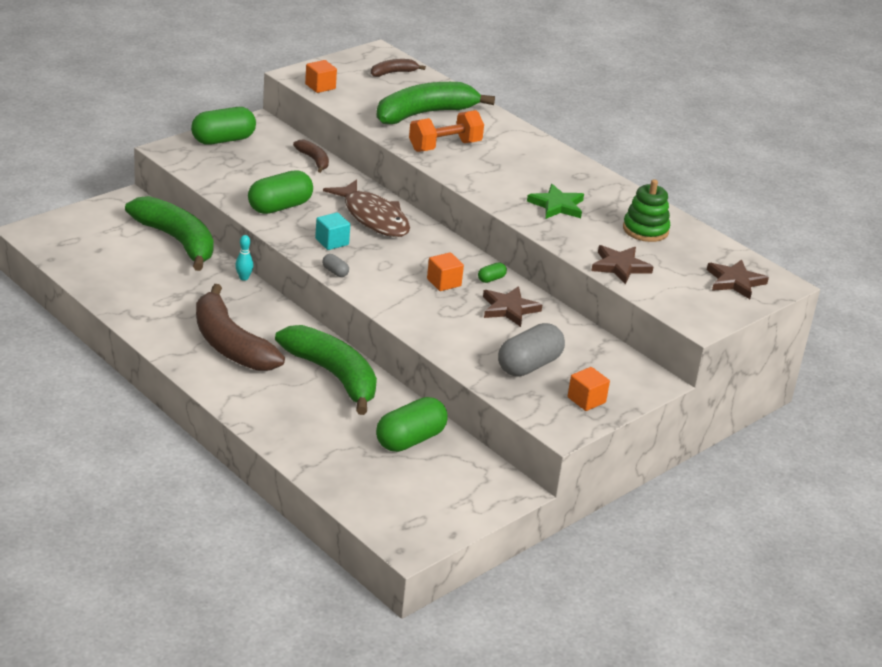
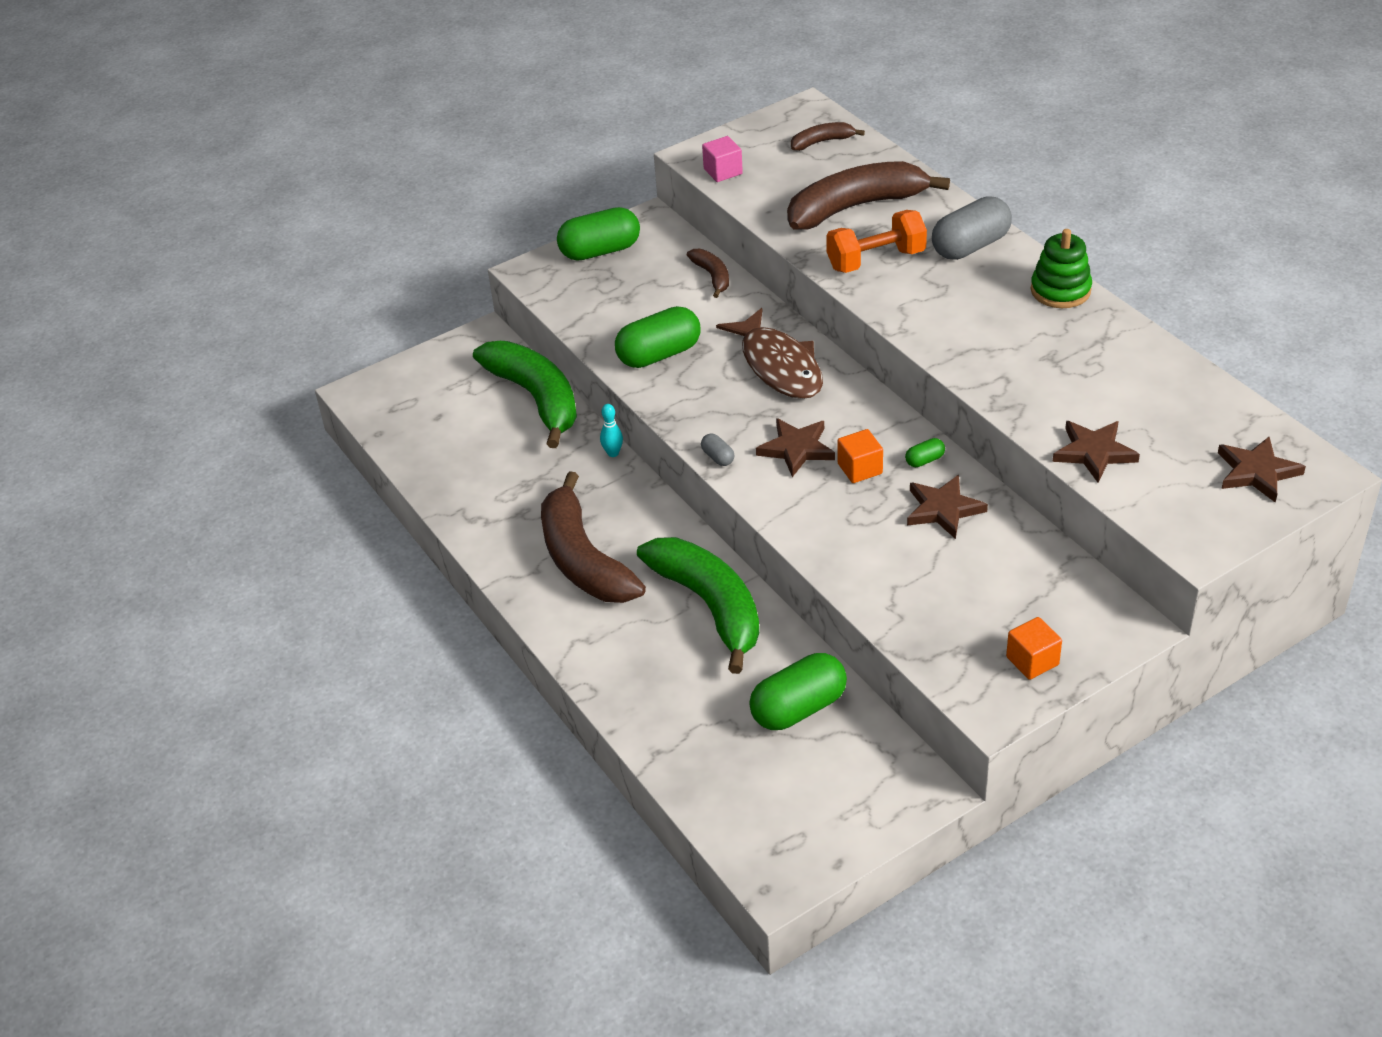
camera: 15 degrees right, 10 degrees up
(320, 86) = (723, 171): orange cube -> pink cube
(332, 242) = (719, 408): turquoise cube -> none
(394, 269) = (796, 449): none -> brown star
(424, 114) = (855, 207): green banana -> brown banana
(529, 365) = (959, 604): grey capsule -> grey capsule (970, 246)
(557, 205) = (1018, 351): green star -> none
(645, 230) = (1137, 387): green stacking toy -> green stacking toy (1060, 290)

